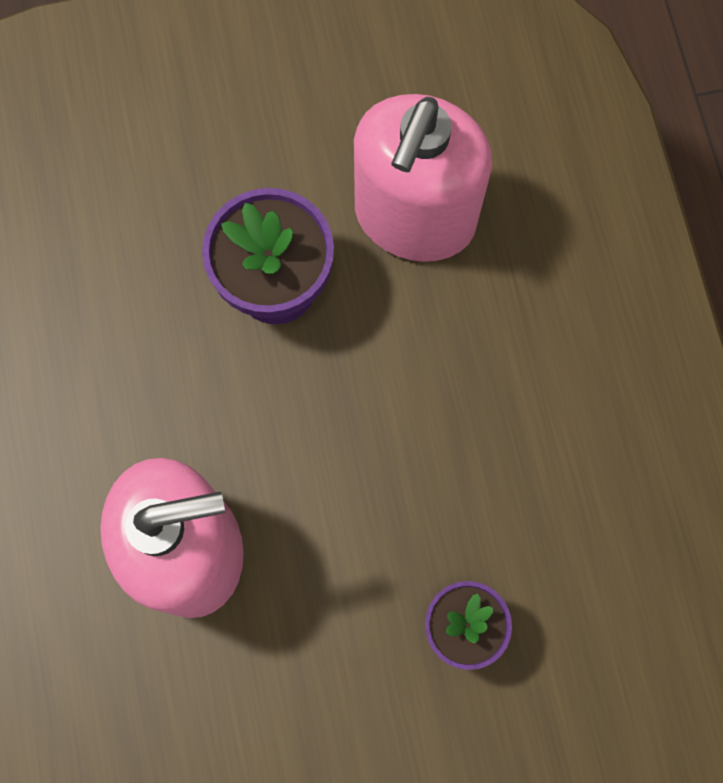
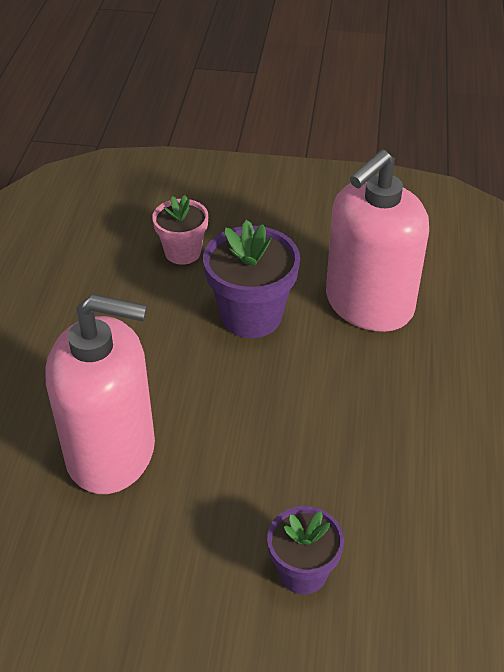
camera: 20 degrees right, 30 degrees down
(146, 206) = (182, 252): none -> pink flower pot

